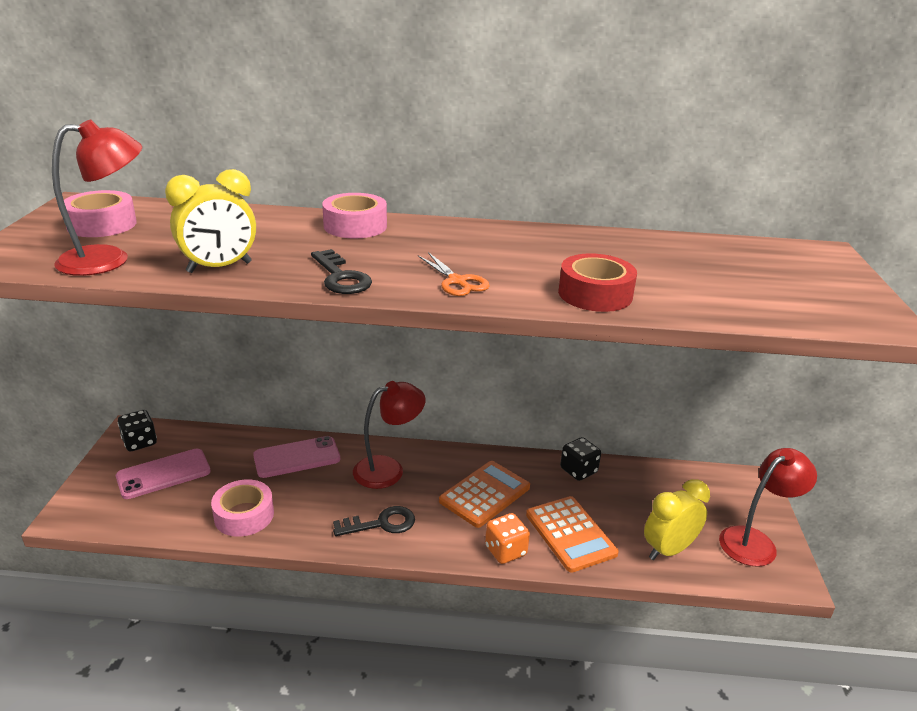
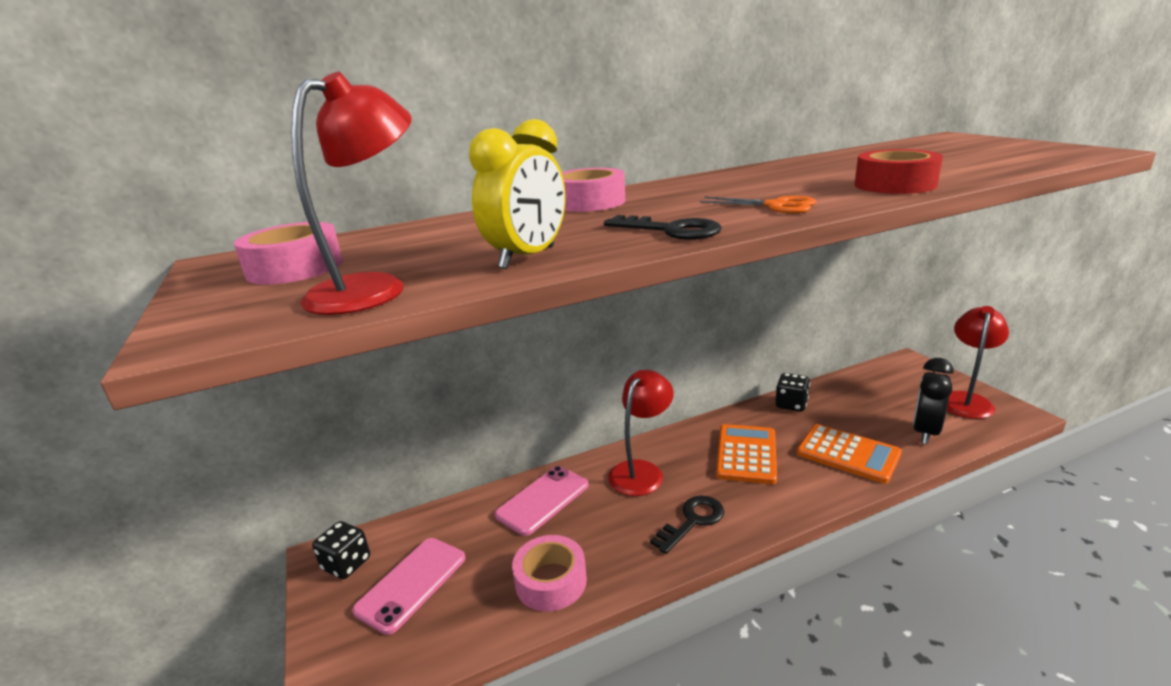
camera: 25 degrees left, 5 degrees down
(505, 551) = (820, 491): orange dice -> none
(668, 550) = (925, 432): yellow clock -> black clock

